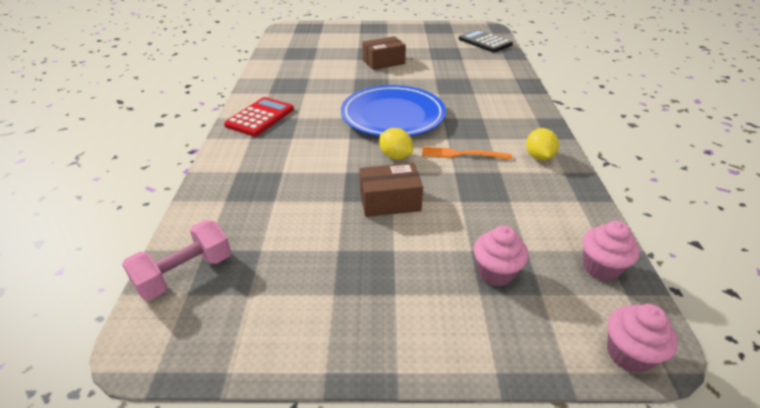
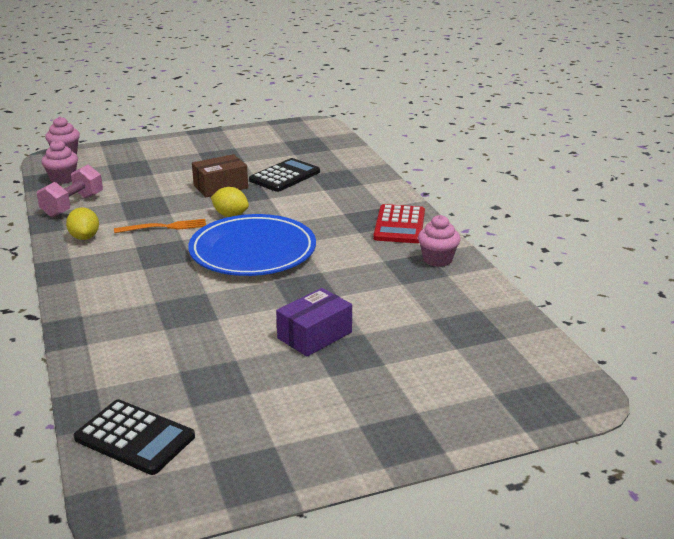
camera: 160 degrees right, 10 degrees down
(185, 273) = (329, 141): pink dumbbell -> pink dumbbell (73, 205)
(307, 203) = (285, 176): none -> black calculator
(383, 62) = (314, 335): brown box -> purple box
(495, 273) = (136, 167): pink cupcake -> pink cupcake (437, 259)

